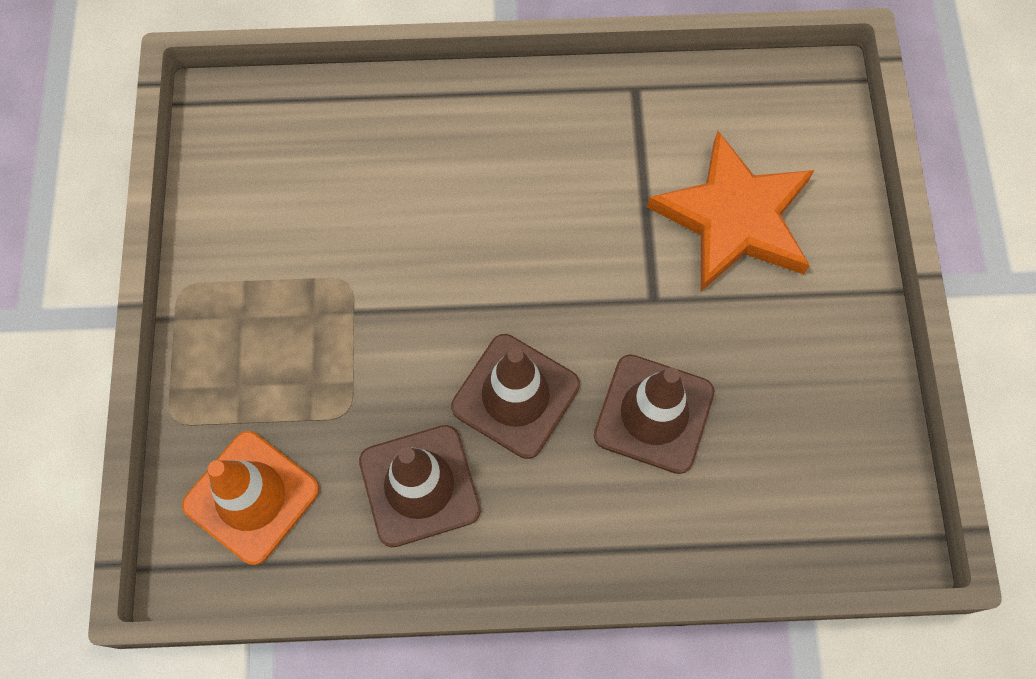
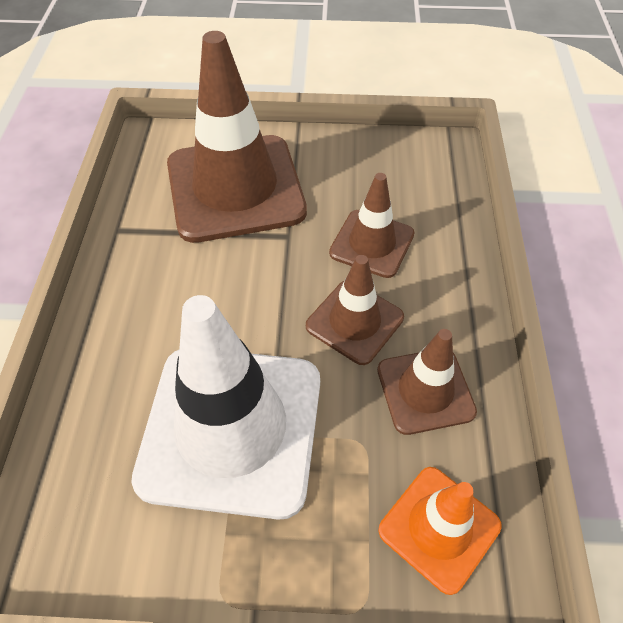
camera: 85 degrees left, 15 degrees down
(359, 269) = (231, 428): none -> white traffic cone
(734, 218) = (235, 188): orange star -> brown traffic cone

